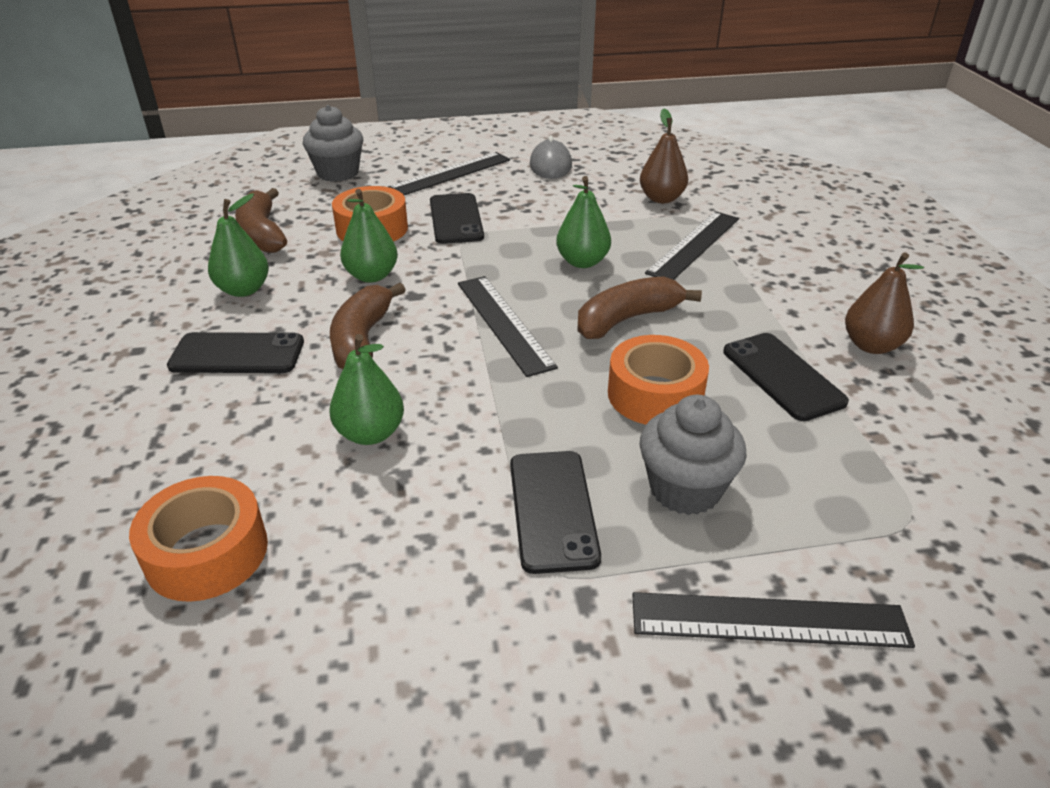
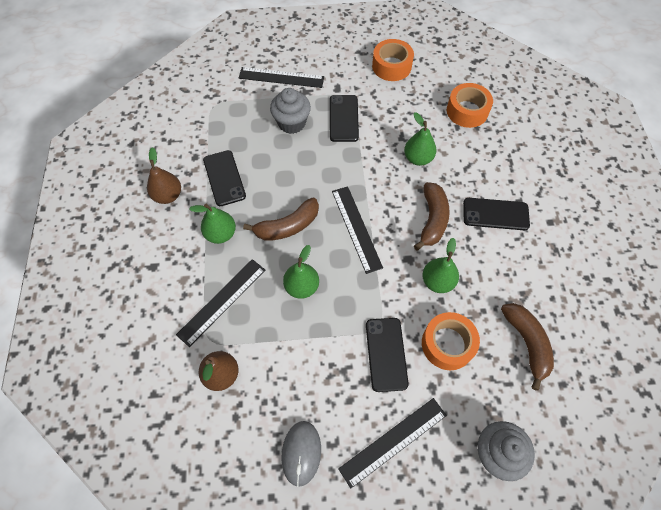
camera: 175 degrees left, 25 degrees up
(244, 290) = (513, 272): green pear -> green pear (221, 234)
(655, 394) = (289, 171): orange tape -> orange tape (391, 66)

